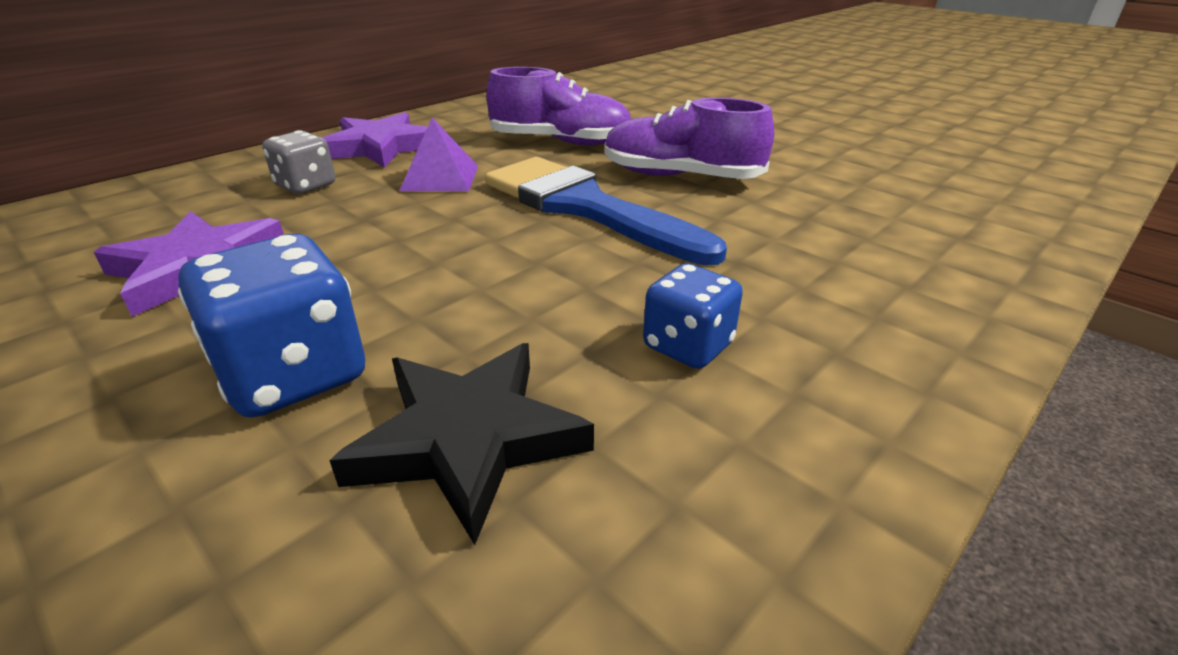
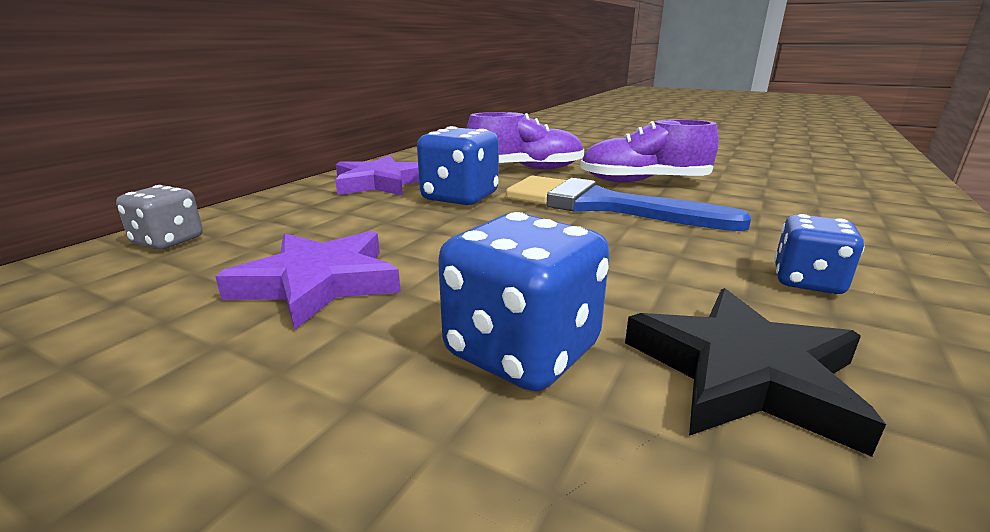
camera: 15 degrees left, 10 degrees down
(306, 186) = (347, 213): grey dice -> grey dice (168, 241)
(440, 177) = (460, 198): purple pyramid -> blue dice

